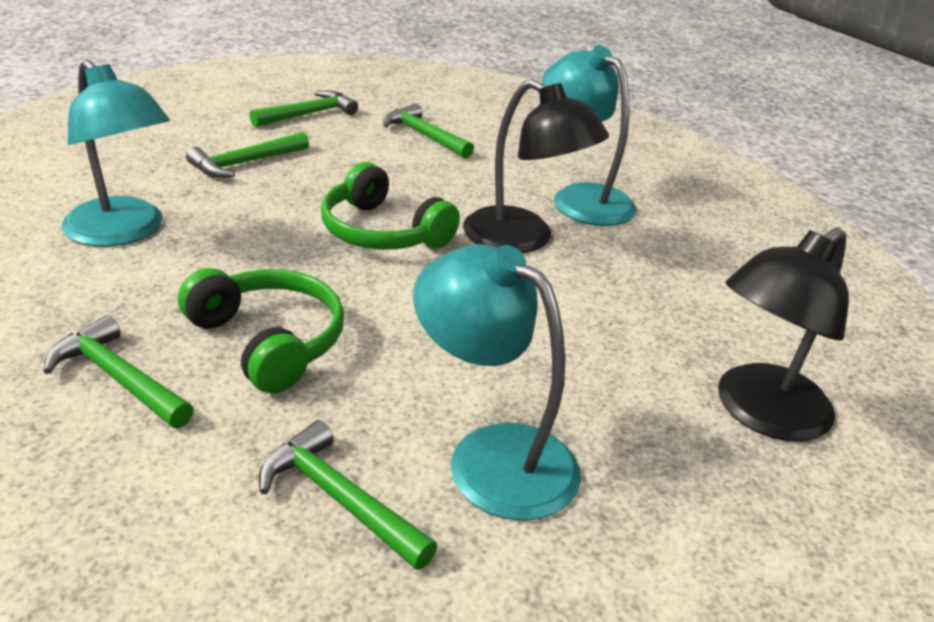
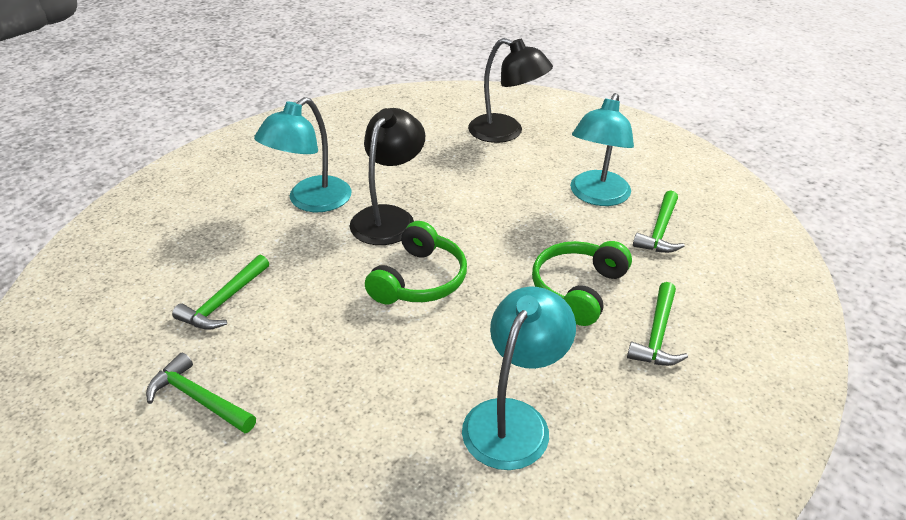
camera: 105 degrees left, 5 degrees up
(245, 163) = (344, 399): green hammer -> none

